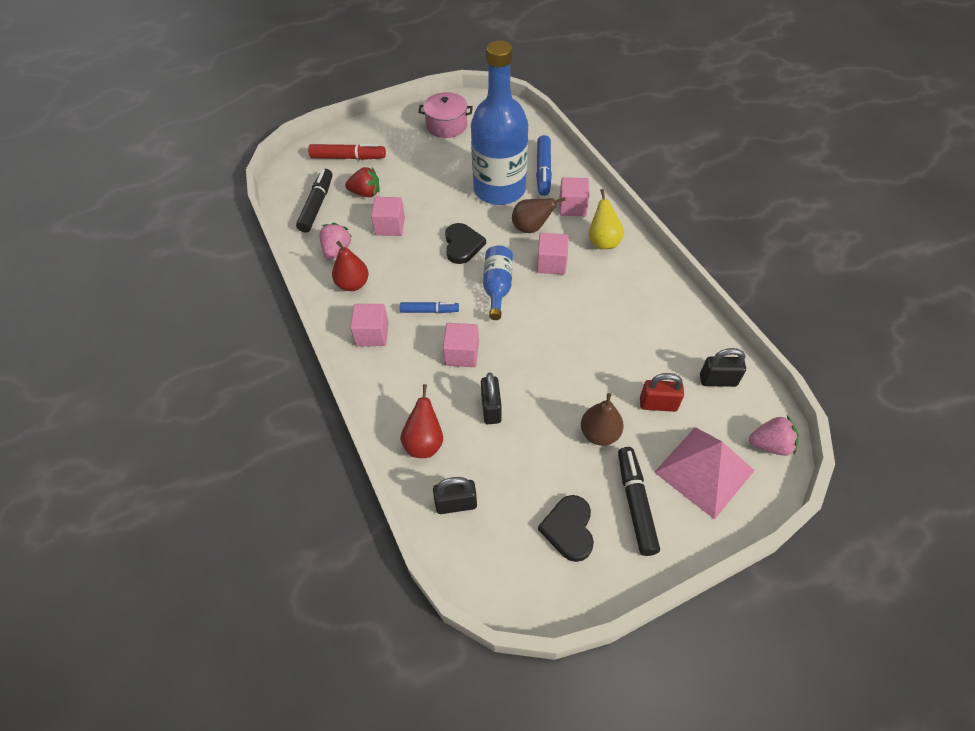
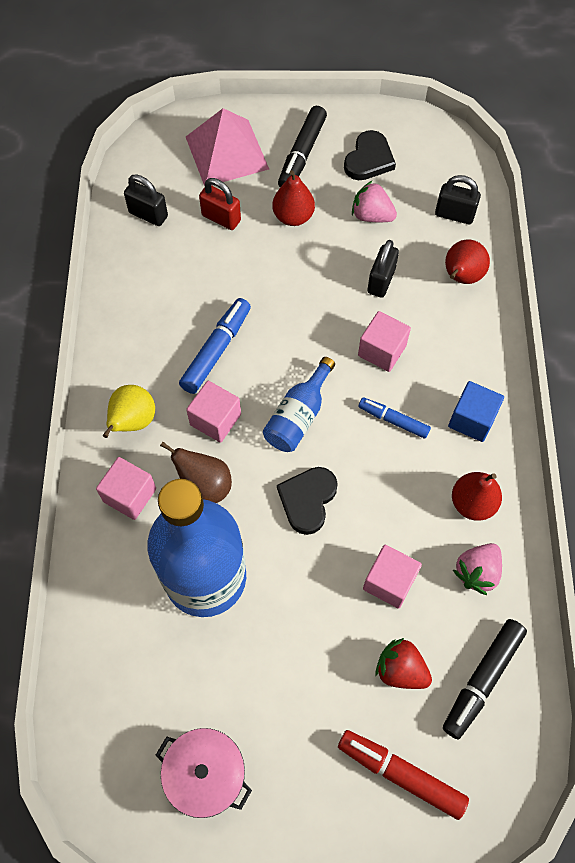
camera: 155 degrees left, 10 degrees up
(372, 334) = (472, 419): pink cube -> blue cube
(543, 171) = (122, 583): blue marker -> blue marker (216, 350)
(599, 433) = (293, 216): brown pear -> red pear
(770, 445) = (154, 148): pink strawberry -> pink strawberry (372, 216)

